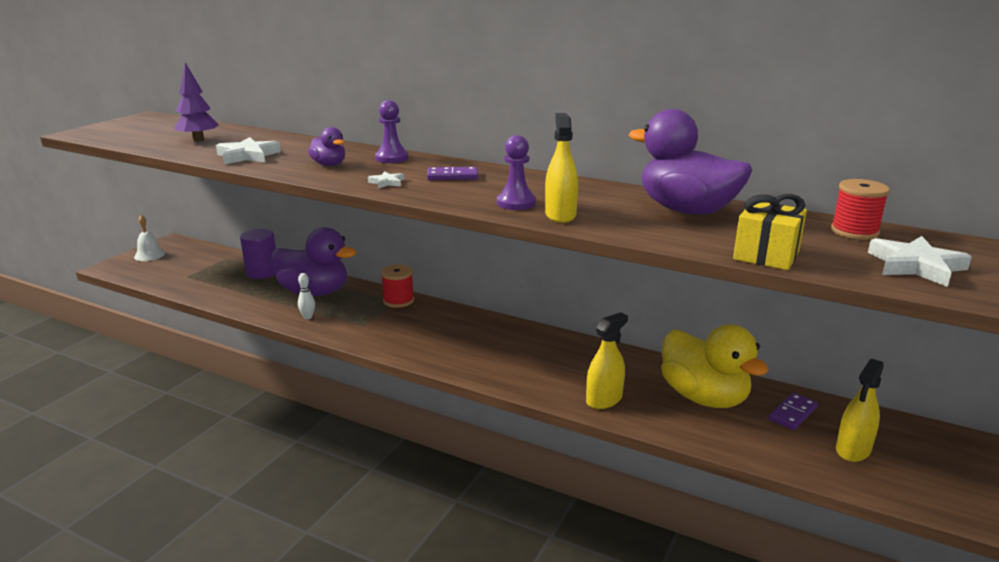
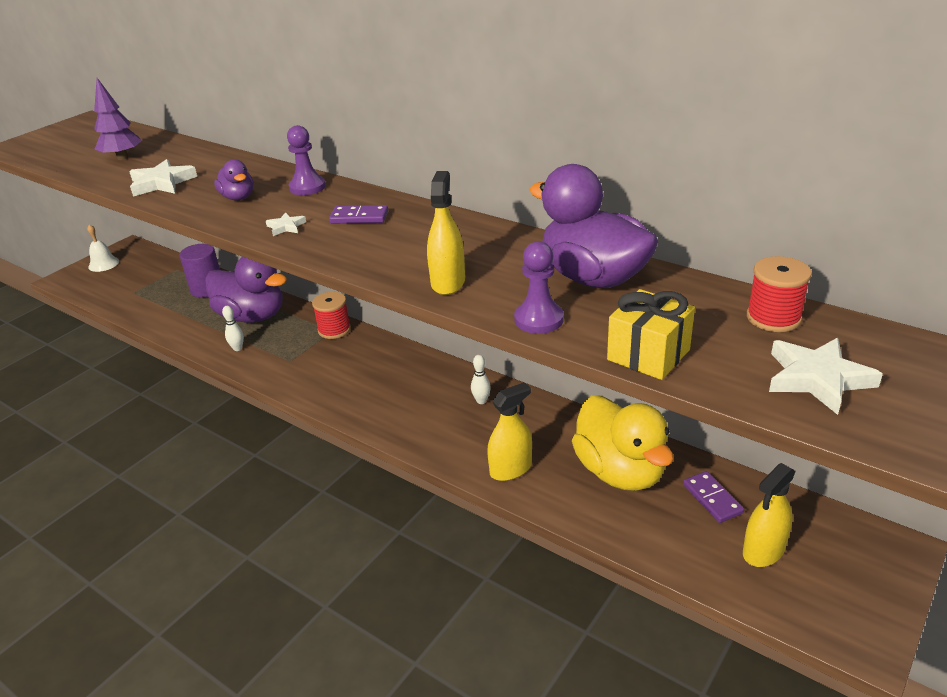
camera: 10 degrees right, 10 degrees up
(516, 203) = (408, 262): purple pawn -> purple pawn (538, 319)
(557, 350) = (481, 401): none -> white bowling pin
(793, 413) = (712, 499): purple domino -> purple domino turned 75 degrees counterclockwise

